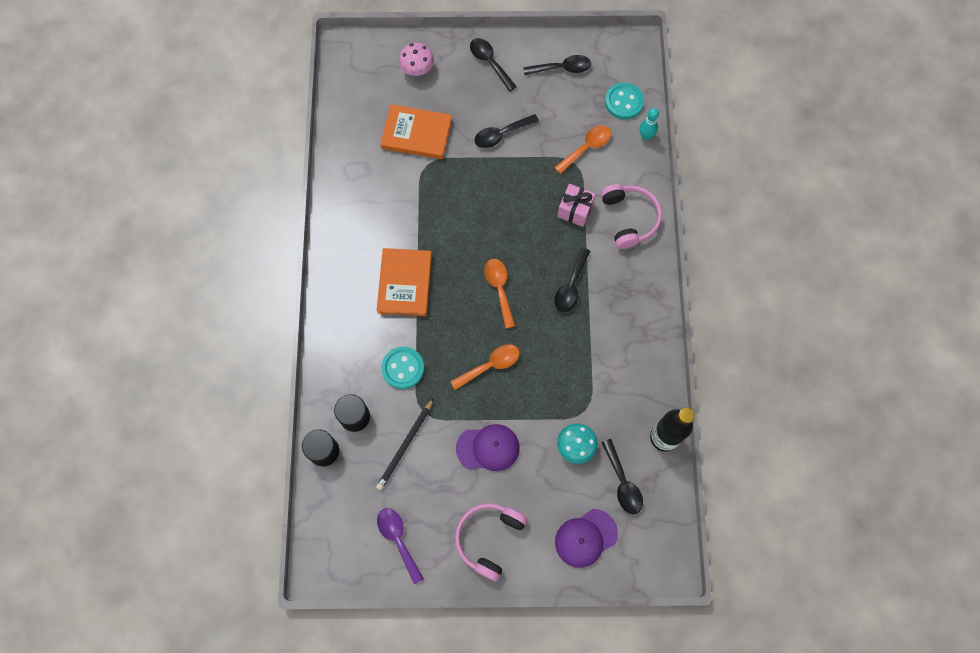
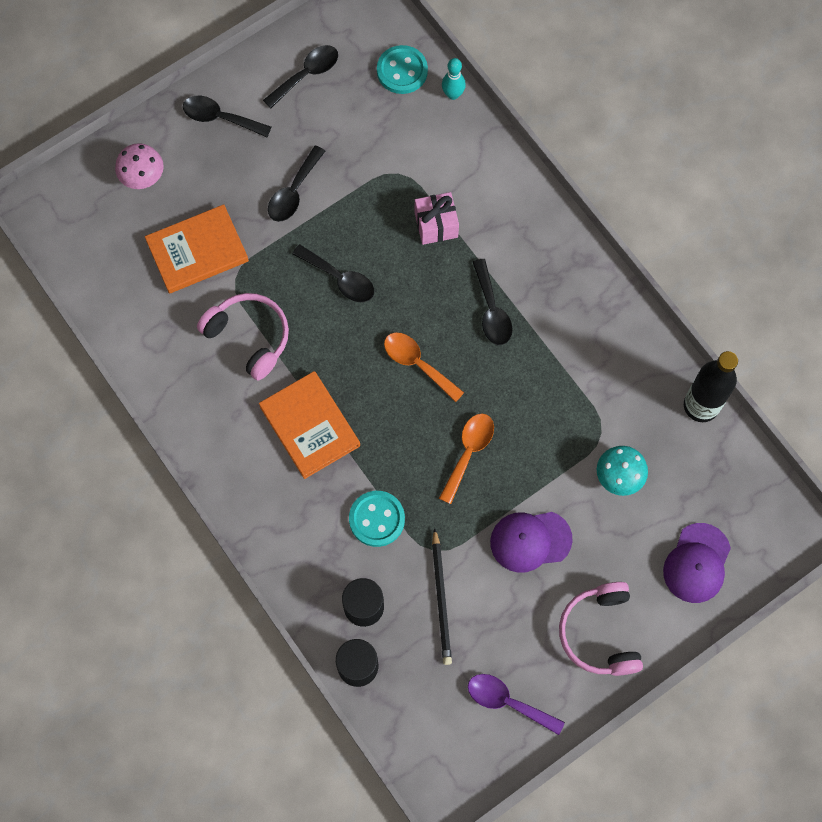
camera: 35 degrees left, 0 degrees up
(488, 448) = (530, 541): purple cap -> purple cap turned 150 degrees counterclockwise
(586, 148) = (398, 147): orange spoon -> none
(622, 483) = (693, 481): black spoon -> black spoon (340, 279)
(629, 218) = (500, 196): pink headphones -> pink headphones (249, 337)

